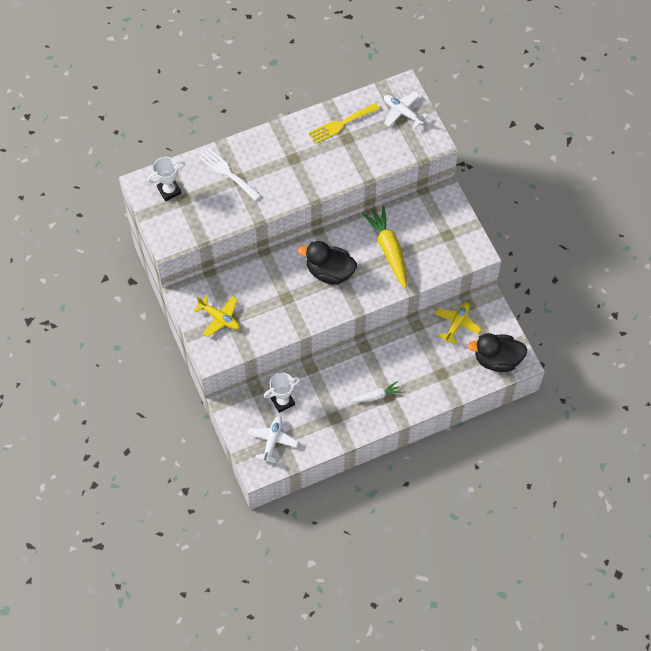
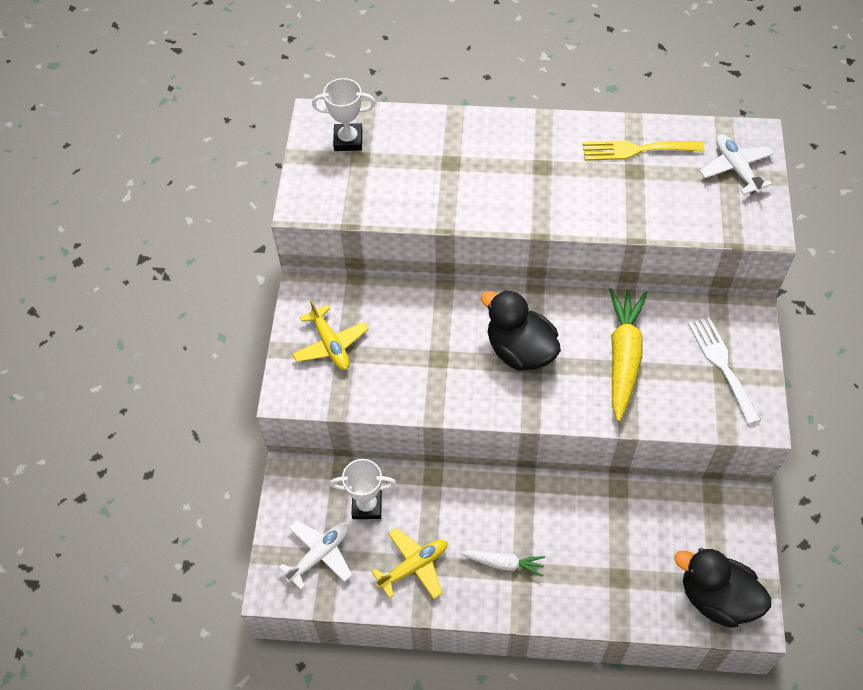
camera: 30 degrees right, 5 degrees down
(227, 173) = (440, 149): white fork -> white fork (722, 365)
(457, 324) = (680, 514): yellow plane -> yellow plane (413, 566)

